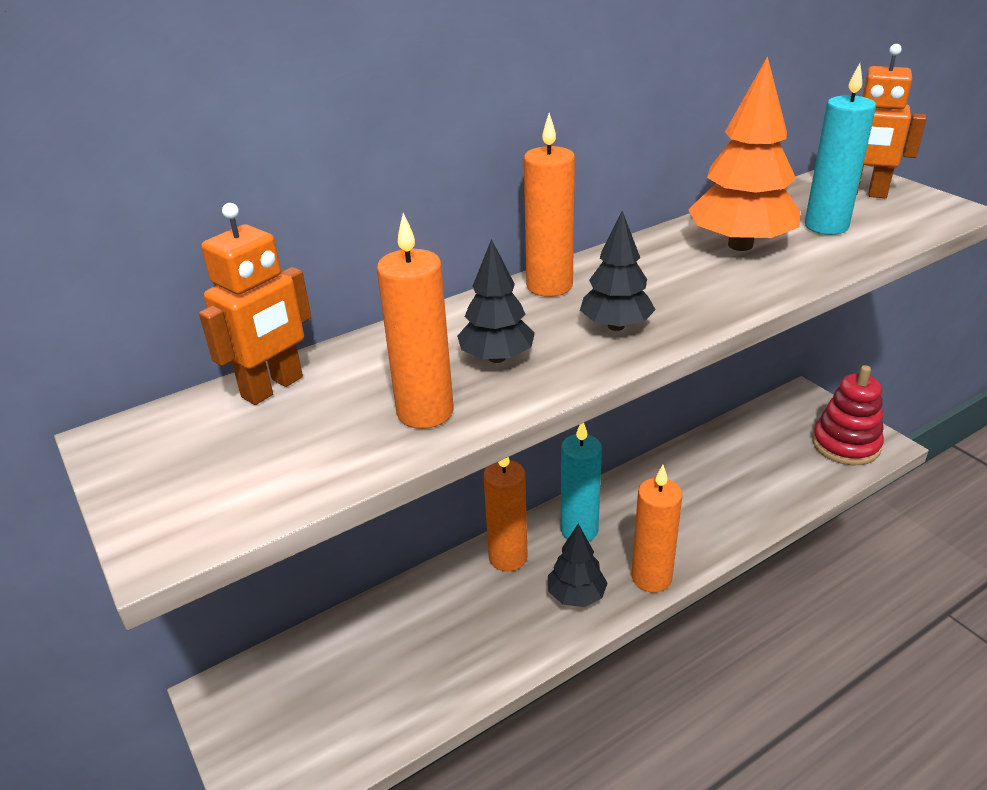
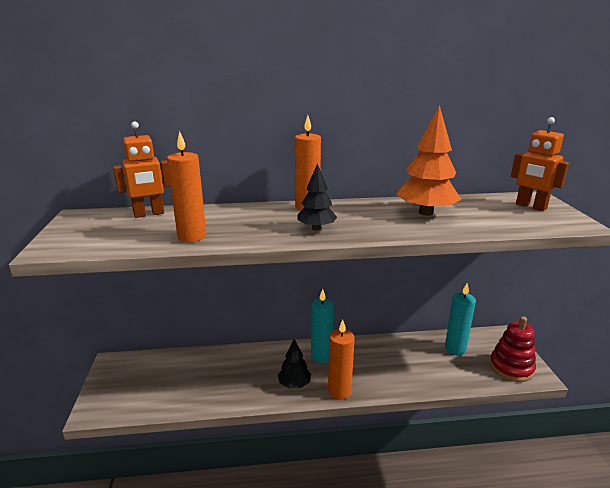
camera: 25 degrees right, 10 degrees down
(496, 358) = (247, 226): black tree -> none
(508, 557) = (276, 355): orange candle -> none
(826, 226) = (487, 215): turquoise candle -> turquoise candle (455, 349)

